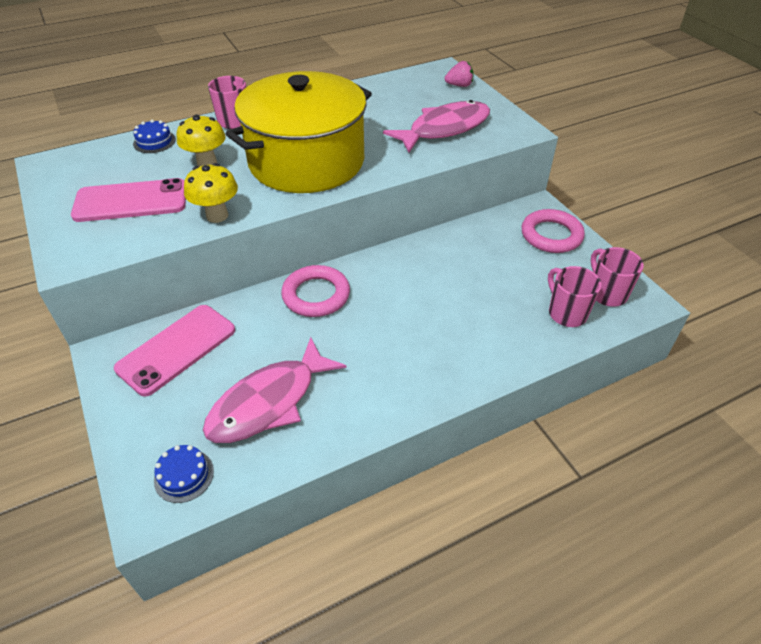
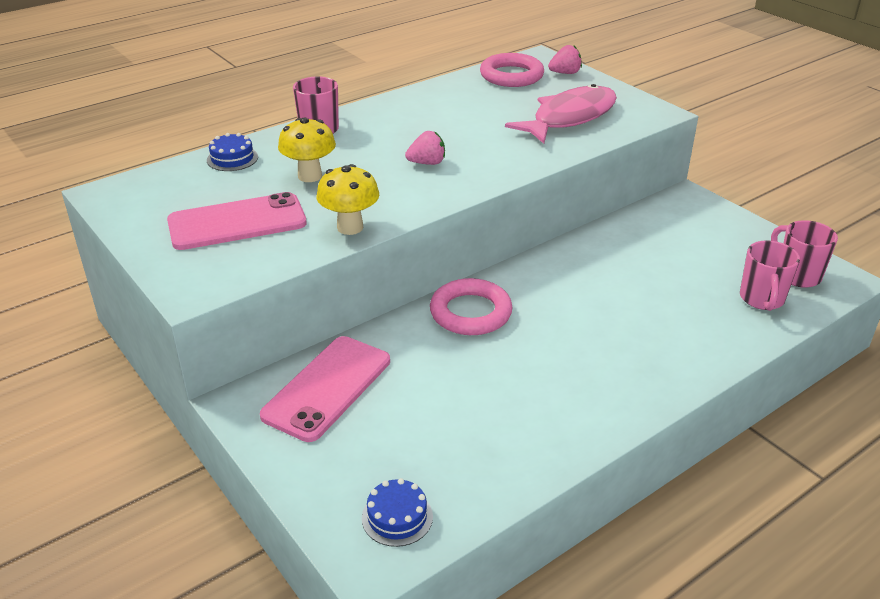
camera: 10 degrees left, 10 degrees down
(269, 402) = (464, 429): pink fish -> none
(306, 161) = (427, 163): yellow pot -> pink strawberry
(551, 235) = (712, 224): pink ring -> pink ring (511, 75)
(566, 313) = (762, 299): pink mug -> pink mug turned 135 degrees counterclockwise

